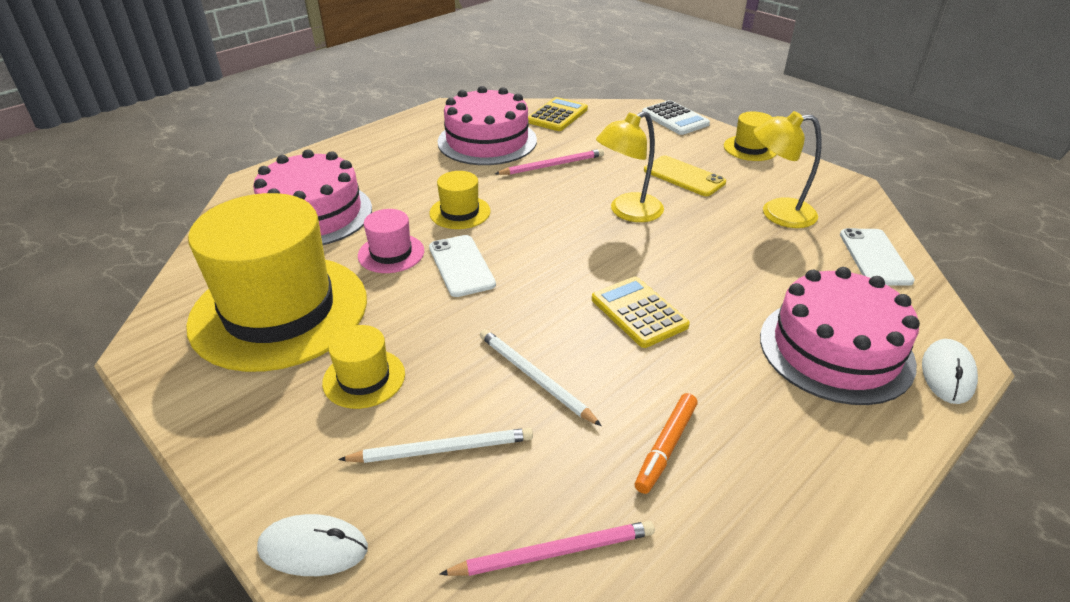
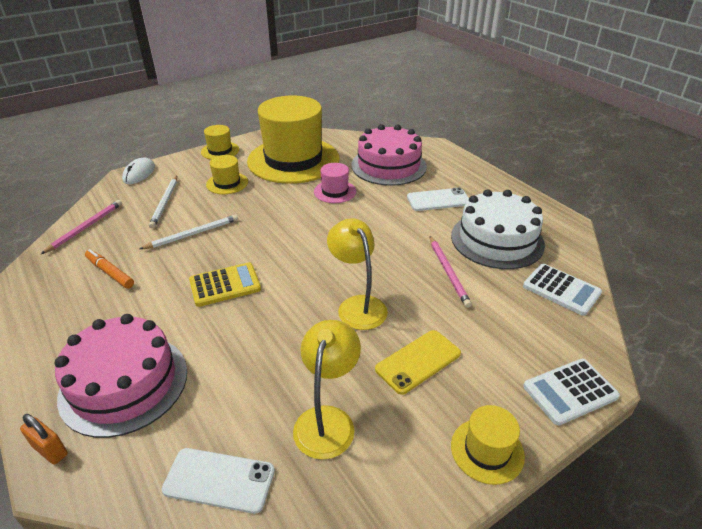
camera: 100 degrees right, 0 degrees up
(460, 212) = (378, 219): yellow hat -> yellow hat (220, 151)
(461, 266) = (311, 216): white phone -> white phone (438, 200)
(487, 141) = (497, 240): pink cake -> white cake
(553, 552) = (85, 228): pink pencil -> pink pencil turned 150 degrees counterclockwise
(557, 115) = (561, 290): yellow calculator -> white calculator
(947, 374) = (50, 450): white mouse -> orange padlock

